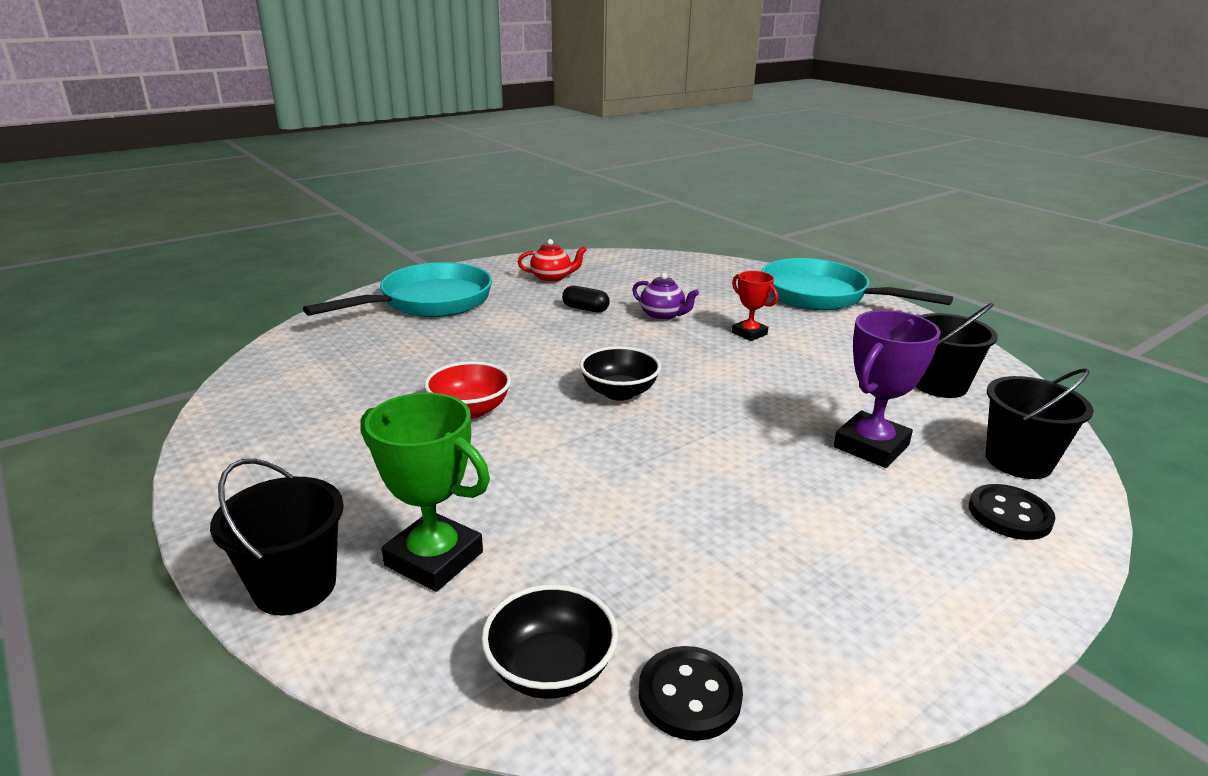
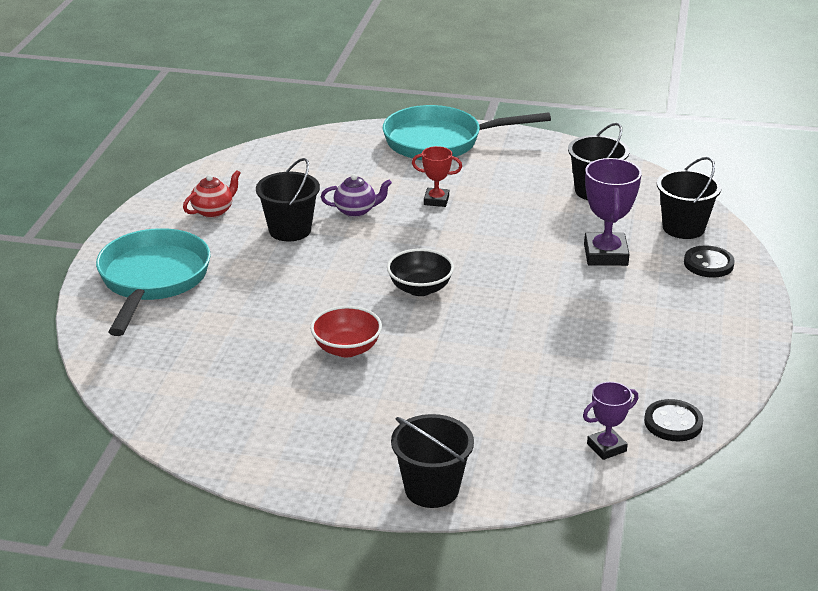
camera: 40 degrees left, 5 degrees up
(434, 559) = (477, 437): green trophy -> none
(551, 669) = (606, 447): black bowl -> purple trophy
(585, 309) = (290, 230): black capsule -> black bucket

